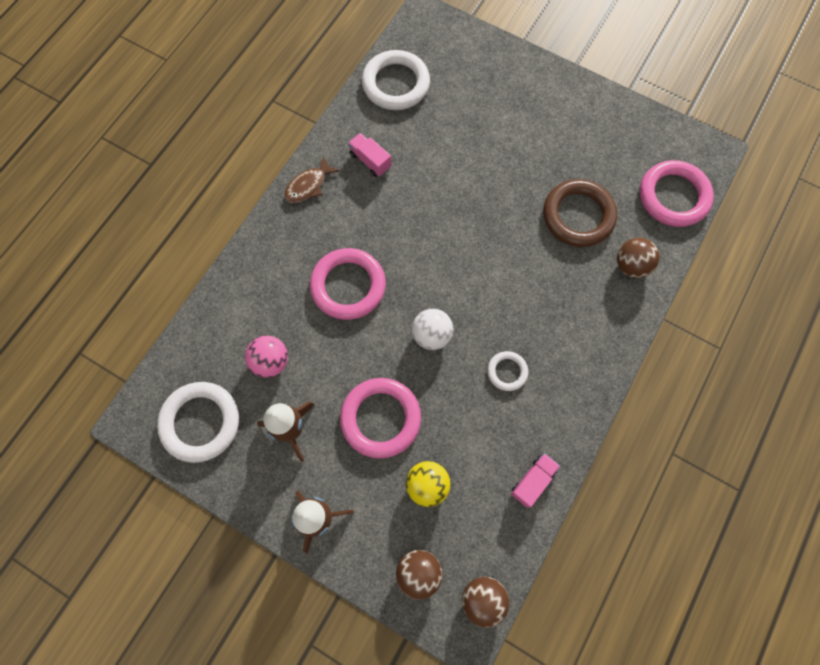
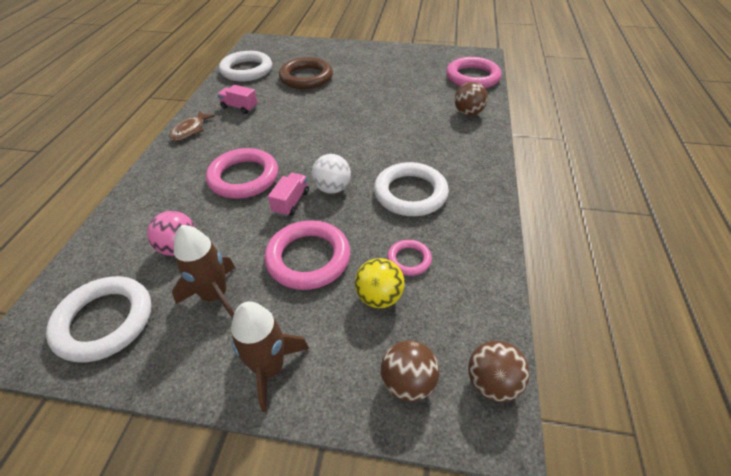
camera: 20 degrees left, 25 degrees down
(470, 455) = (409, 259): none -> pink ring
(507, 371) = (410, 193): white ring -> white ring, size x1.92
(533, 481) = (479, 261): pink truck -> pink truck (291, 202)
(578, 216) = (413, 99): brown ring -> brown ring (306, 77)

